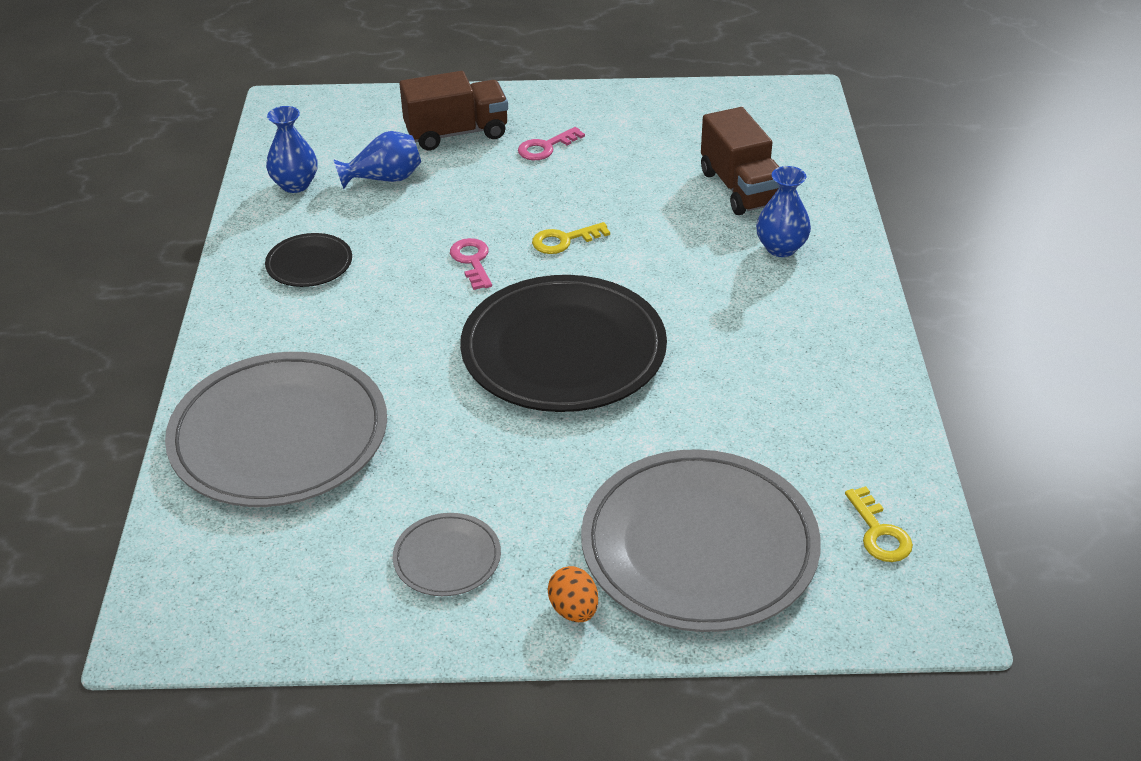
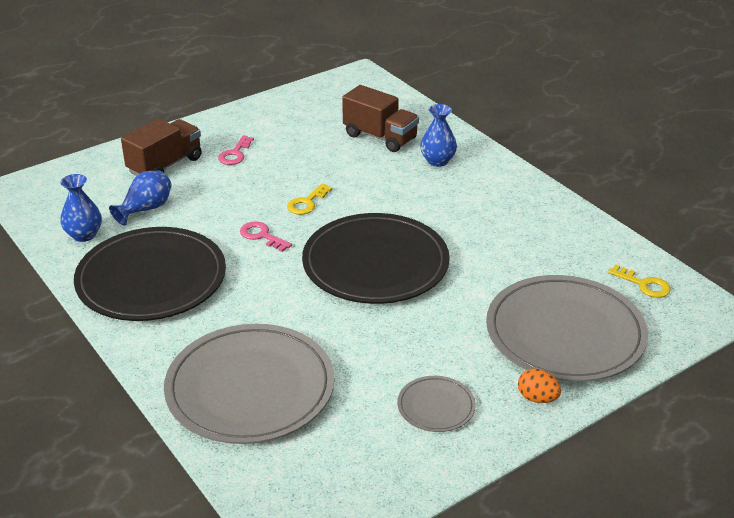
camera: 35 degrees left, 5 degrees down
(309, 264) = (151, 279): black plate -> black plate, size x2.21

